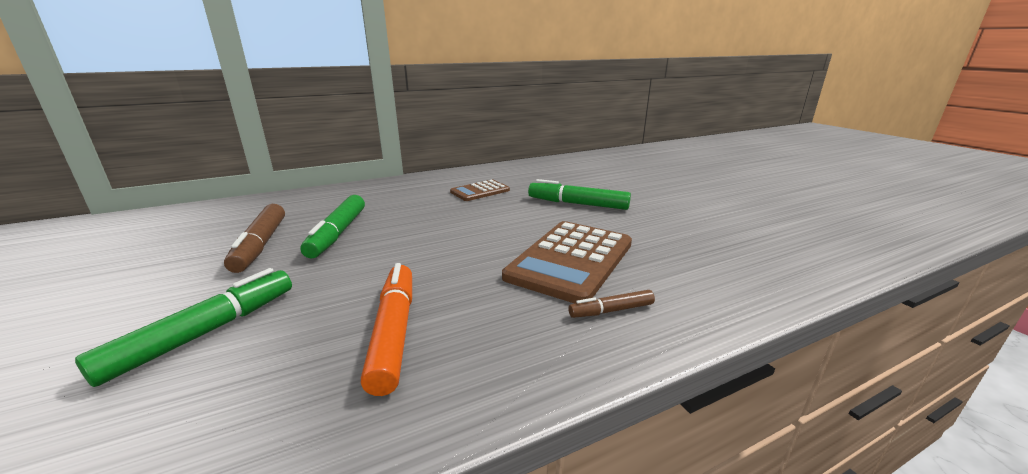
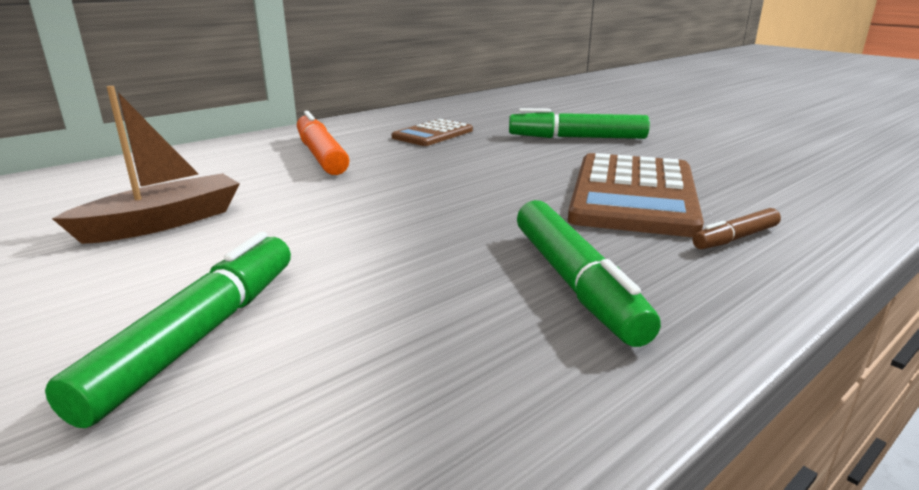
camera: 15 degrees left, 0 degrees up
(260, 245) = (164, 222): brown marker -> brown boat
(338, 233) = (276, 197): green marker -> green marker (575, 283)
(394, 332) = (491, 295): orange marker -> orange marker (321, 155)

